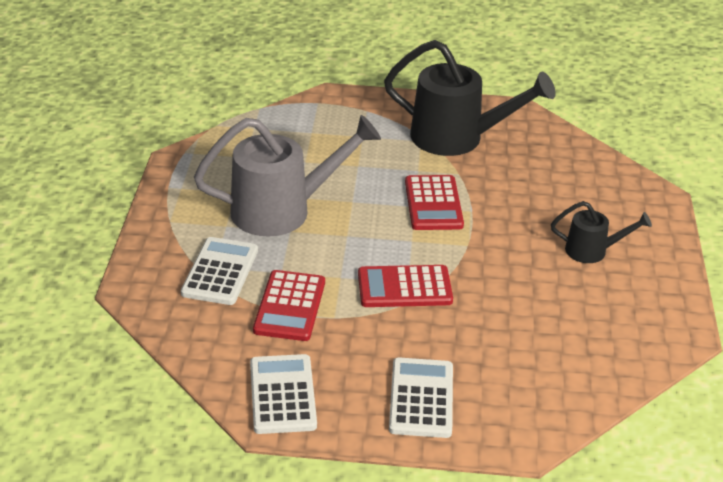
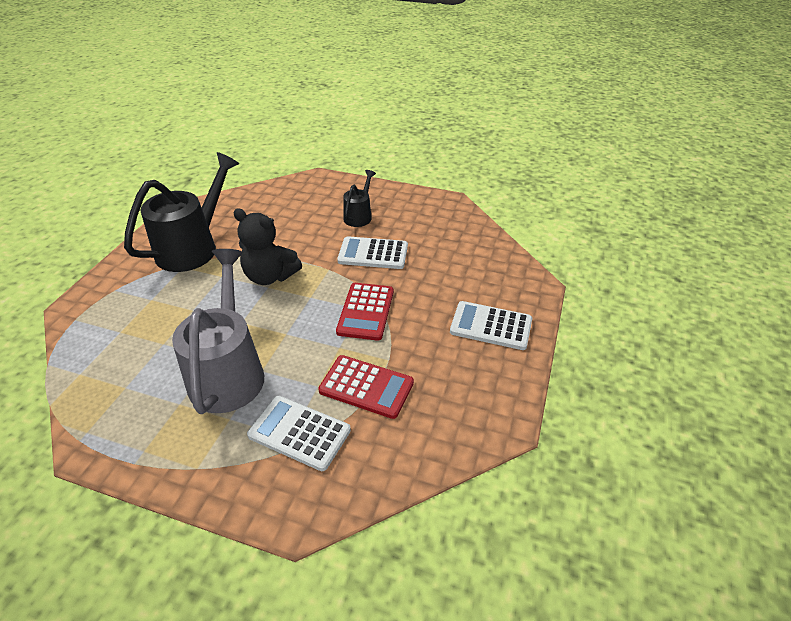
camera: 75 degrees left, 5 degrees up
(282, 395) = (476, 409): white calculator -> white calculator (373, 254)
(433, 204) = (270, 276): red calculator -> black teddy bear

